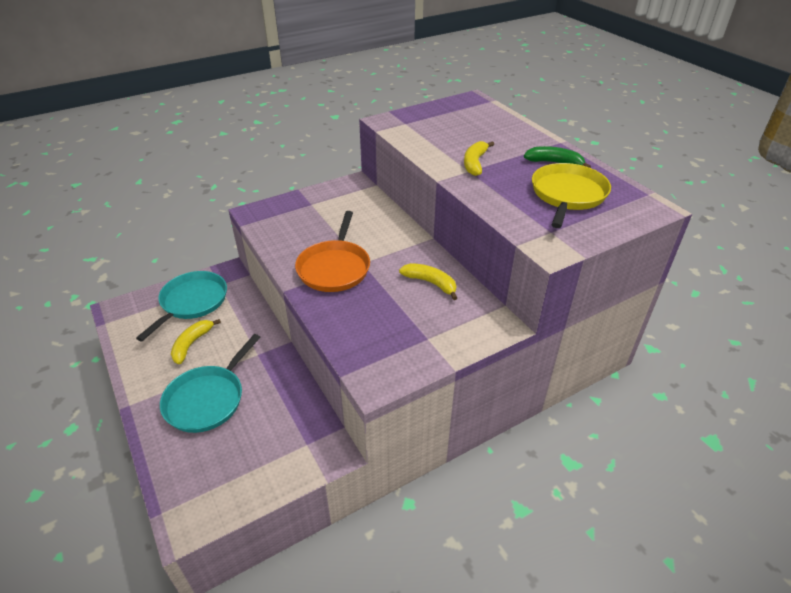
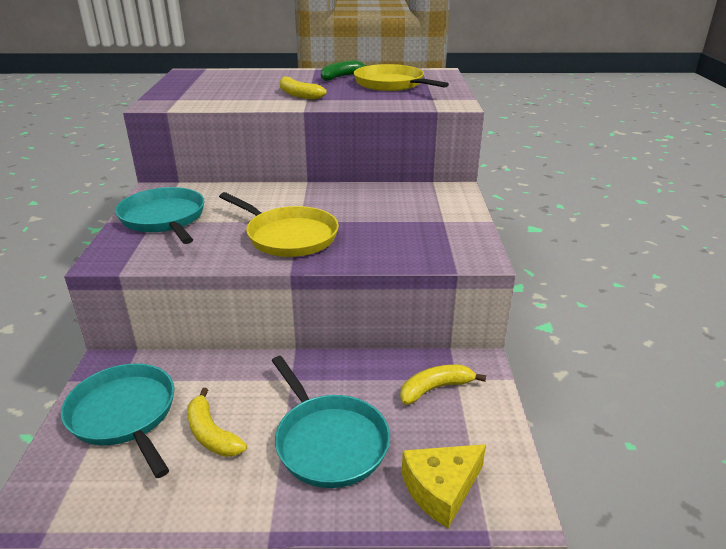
camera: 60 degrees left, 10 degrees down
(187, 475) = (441, 489): none -> yellow cheese
(318, 206) = (164, 218): none -> turquoise pan
(334, 268) = (289, 236): orange pan -> yellow pan
(431, 283) = (371, 199): yellow banana -> yellow banana (435, 388)

